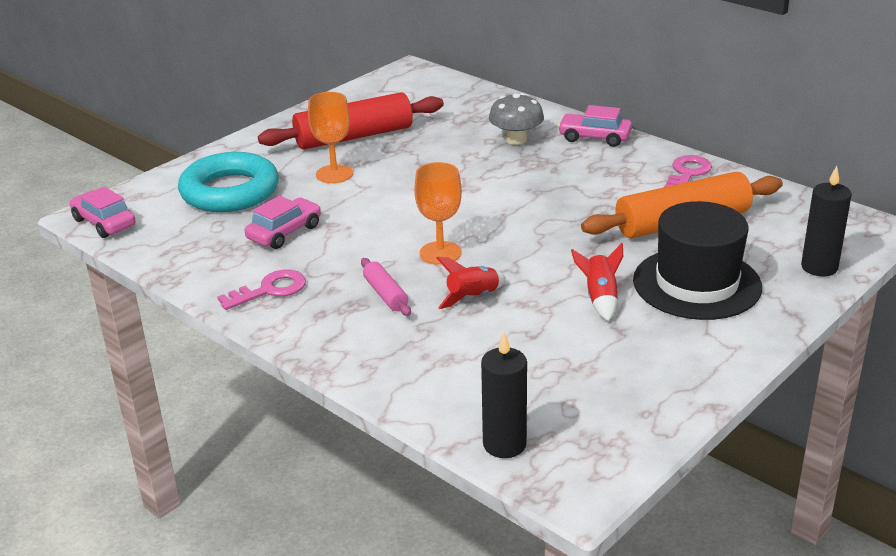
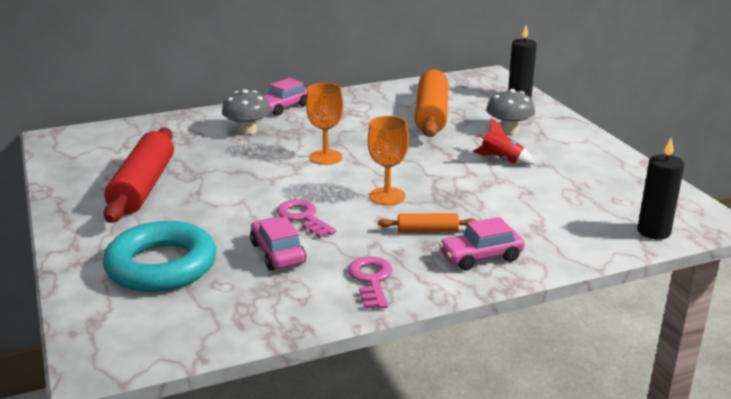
camera: 65 degrees left, 5 degrees down
(104, 223) = (128, 353): pink car -> pink car (481, 257)
(334, 174) = (200, 209): orange goblet -> orange goblet (325, 157)
(385, 294) = (427, 230): pink rolling pin -> orange rolling pin
(473, 298) = (463, 199): red rocket -> none
(687, 173) = (371, 97): pink key -> pink key (303, 217)
(697, 283) = (508, 130): black hat -> grey mushroom

